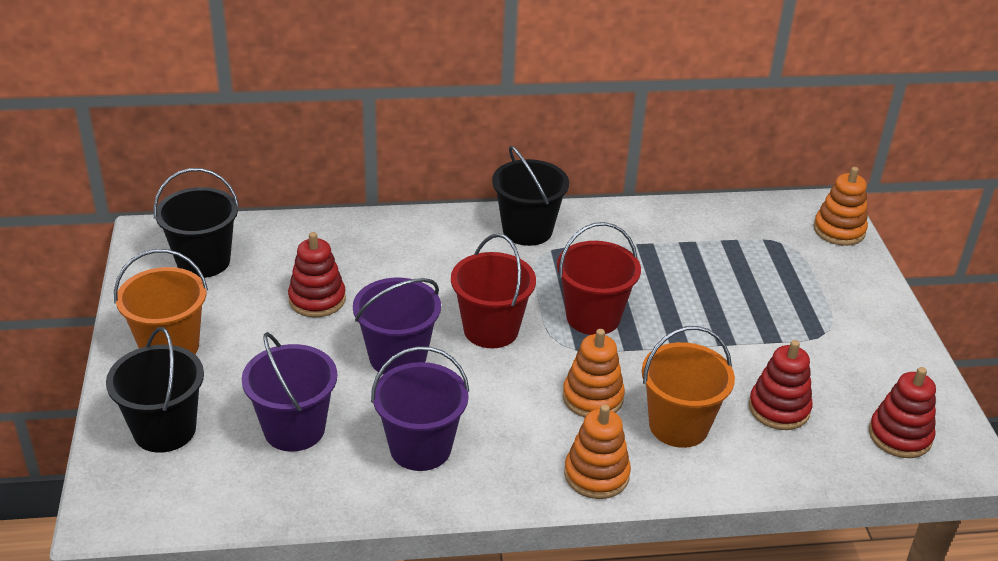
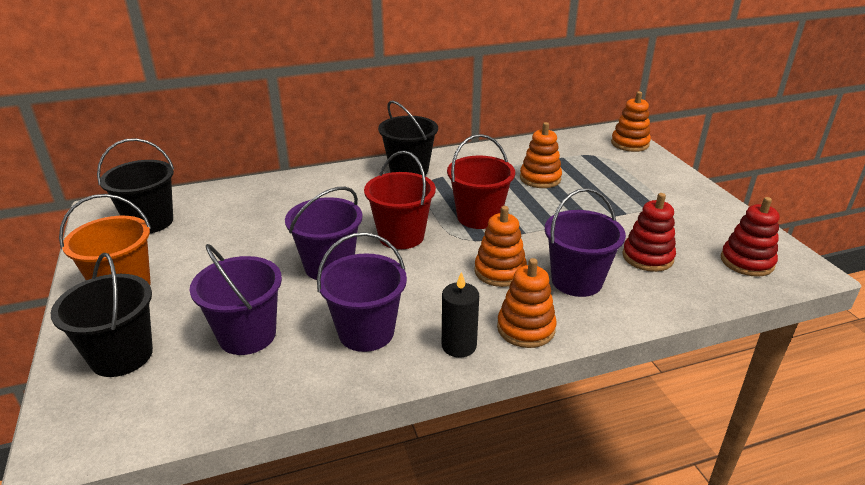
camera: 10 degrees left, 5 degrees down
(317, 299) = (252, 235): red stacking toy -> none
(516, 482) = (459, 346): none -> black candle
(678, 425) = (576, 281): orange bucket -> purple bucket
(692, 270) = (540, 178): none -> orange stacking toy

